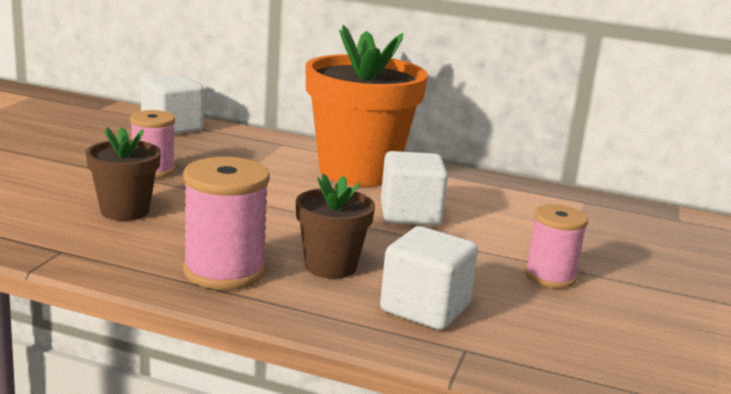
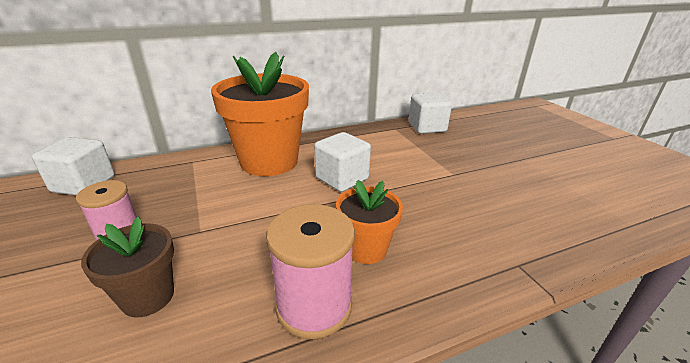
camera: 40 degrees left, 10 degrees up
(330, 266) = (366, 249): brown flower pot -> orange flower pot
(425, 308) = (456, 247): white cube -> white cube (427, 127)
(550, 276) = (459, 183): pink spool -> none

